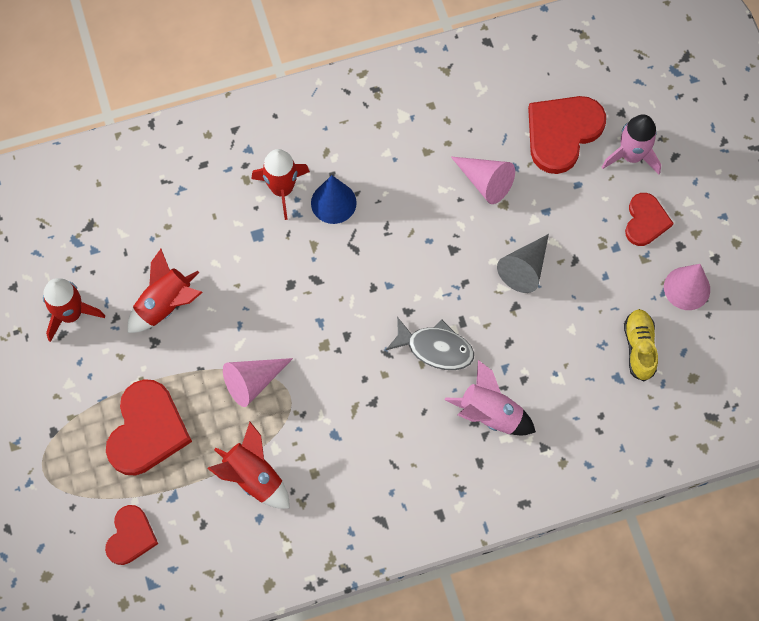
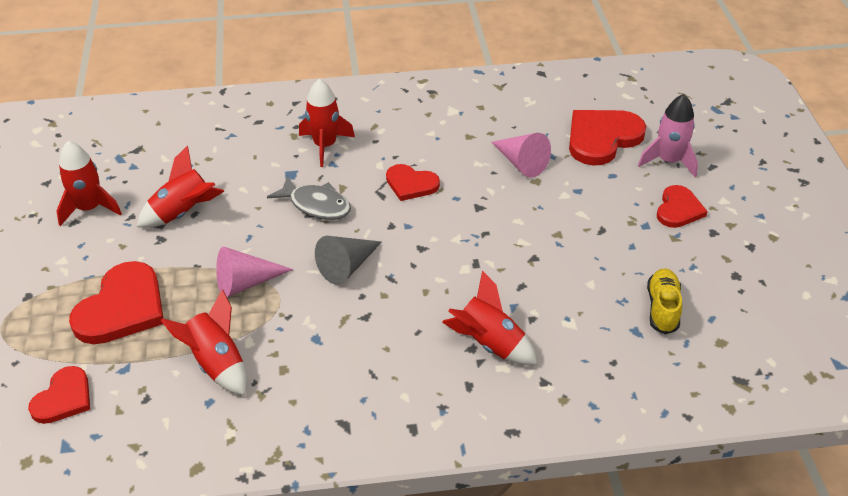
camera: 10 degrees right, 25 degrees down
(333, 202) = (370, 160): blue cone -> none
(381, 229) = (411, 184): none -> red heart
(435, 348) = (443, 280): grey fish -> grey fish (316, 205)
(490, 414) = (489, 343): pink rocket -> red rocket
(525, 269) = (549, 230): grey cone -> grey cone (347, 266)
(687, 288) = (718, 266): pink cone -> none

